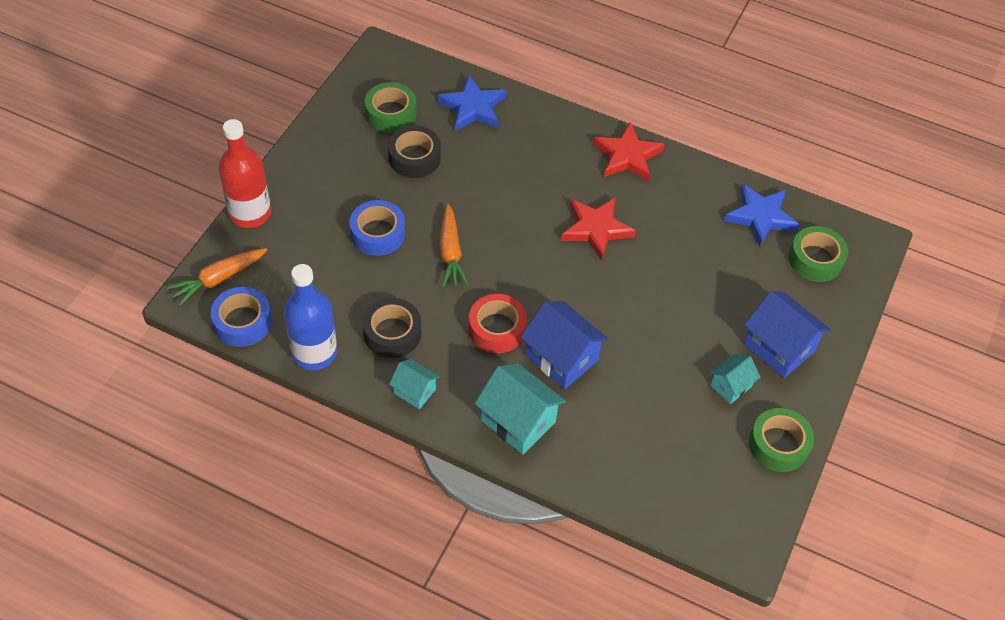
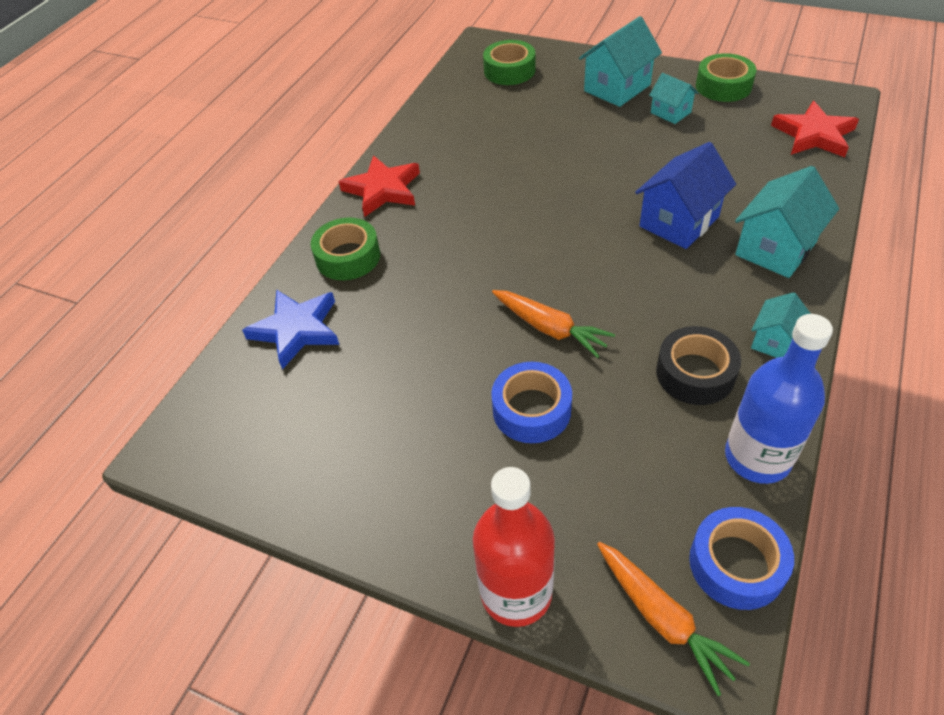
camera: 85 degrees left, 5 degrees down
(391, 113) = (301, 422): green tape -> green tape (348, 257)
(414, 158) = (388, 384): black tape -> none
(451, 252) = (550, 328): orange carrot -> orange carrot turned 45 degrees clockwise
(497, 329) = (656, 276): red tape -> none
(596, 229) = (493, 207): red star -> red star (813, 135)
(761, 216) = (461, 101): blue star -> none
(779, 348) = (617, 88): blue house -> turquoise house

